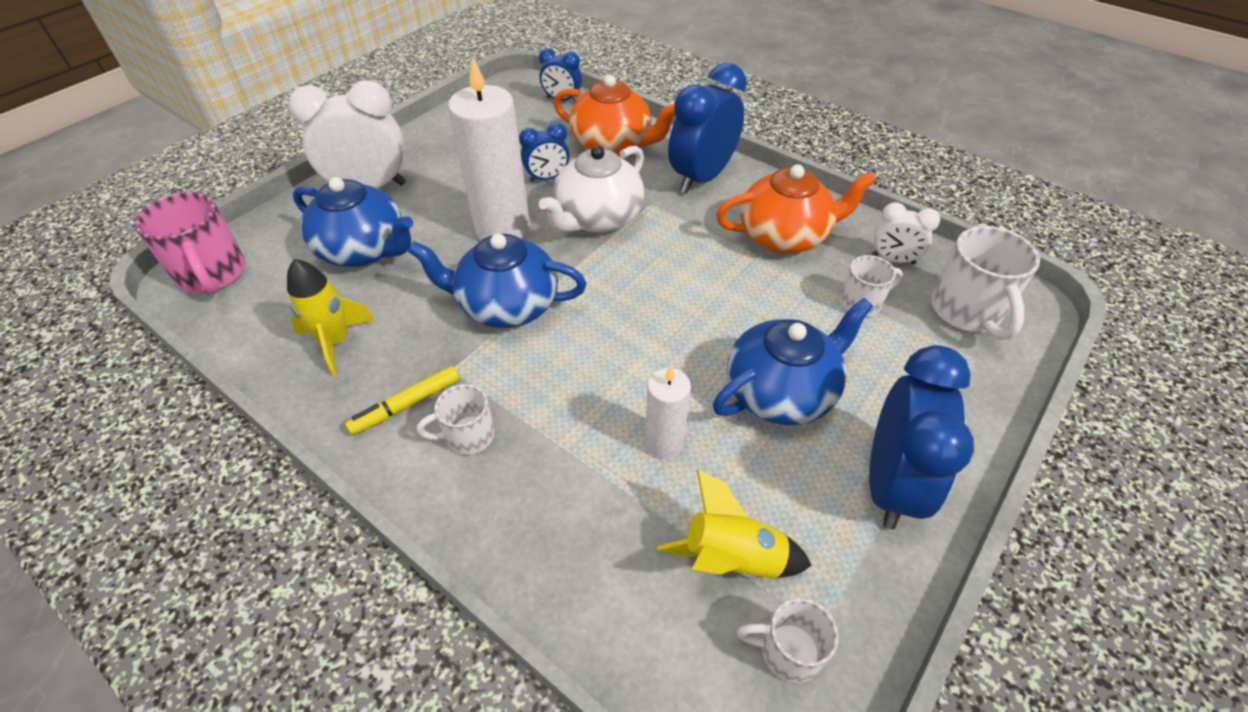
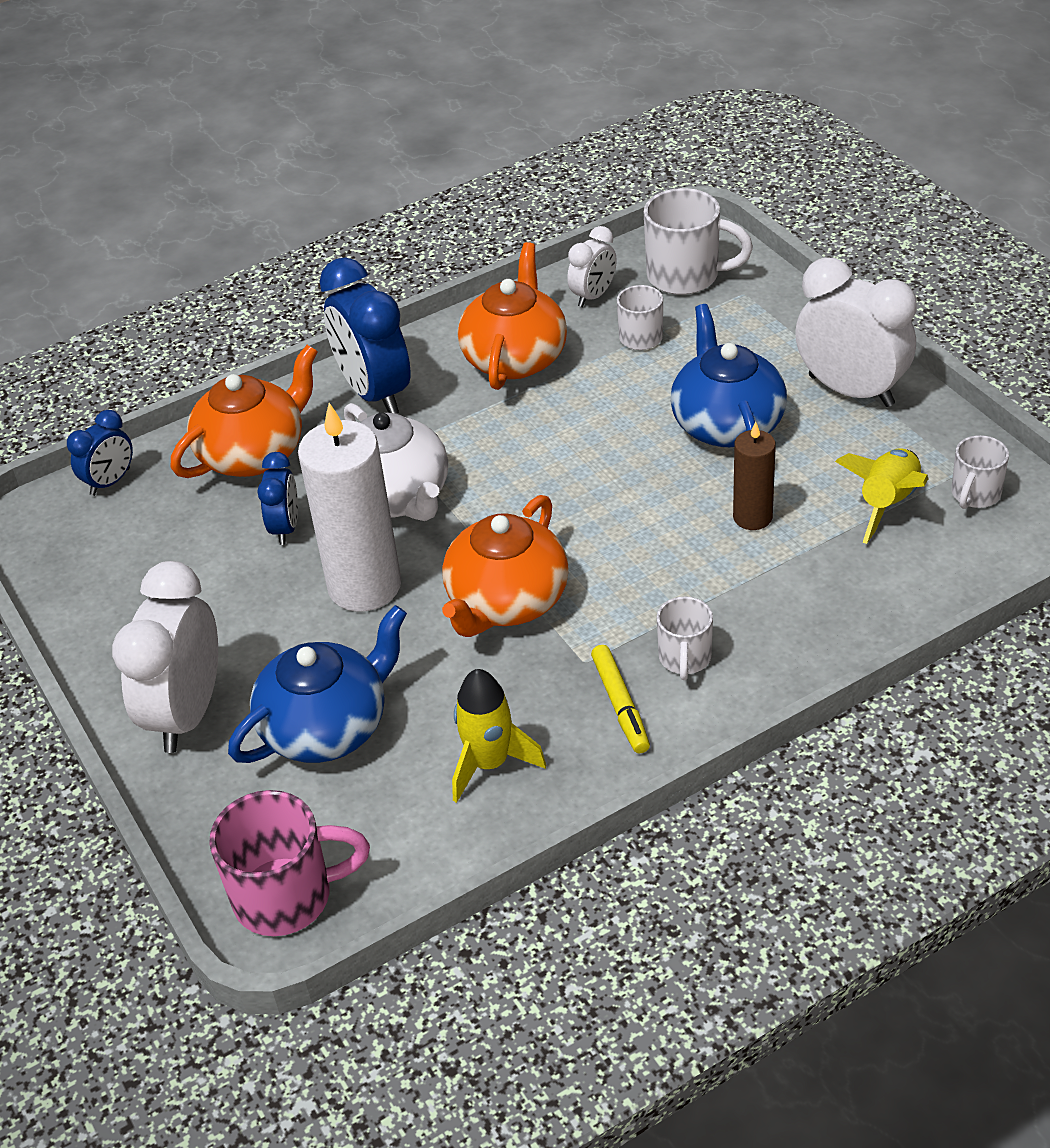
camera: 65 degrees left, 5 degrees down
(506, 305) = (506, 602): blue teapot -> orange teapot
(664, 443) = (752, 517): white candle -> brown candle
(890, 484) = (851, 391): blue clock -> white clock

